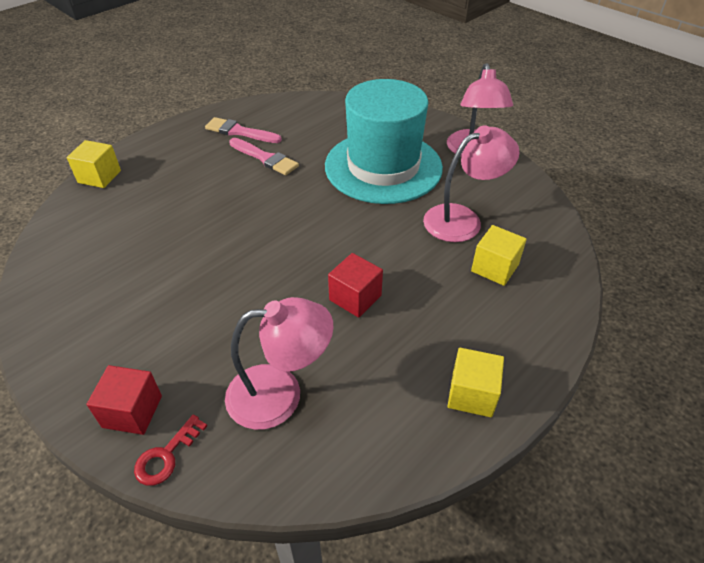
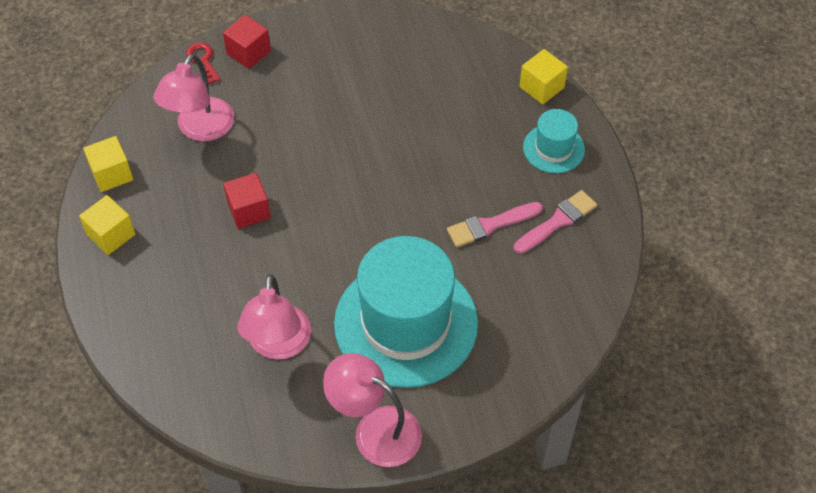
camera: 120 degrees right, 10 degrees up
(168, 152) = (553, 148): none -> turquoise hat
(494, 268) = (202, 329): yellow cube -> yellow cube (111, 174)

